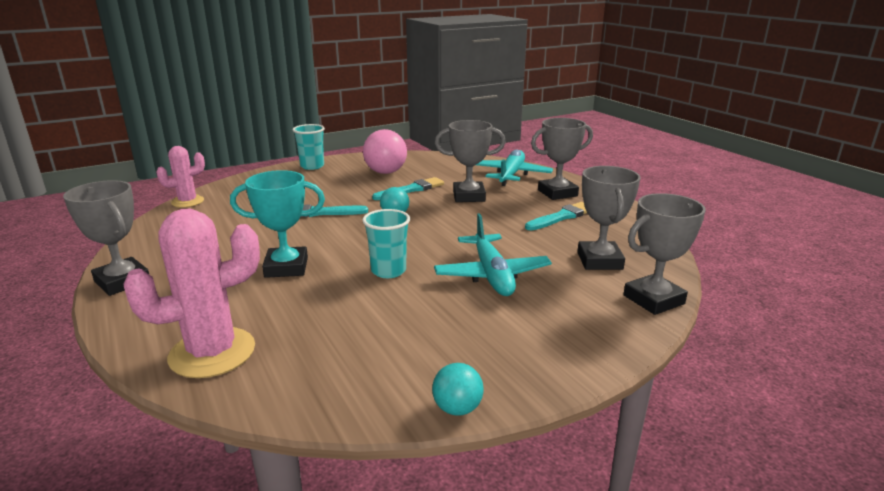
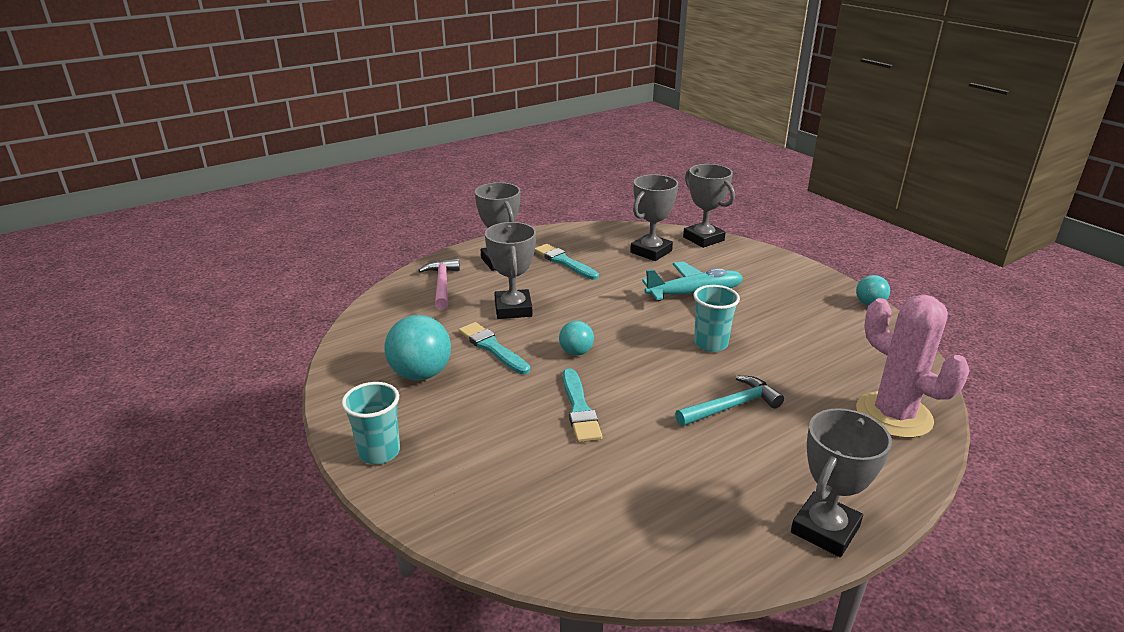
camera: 95 degrees left, 5 degrees up
(188, 202) = (555, 564): pink cactus -> none
(286, 267) = (731, 406): turquoise trophy -> turquoise hammer
(385, 172) = (421, 374): pink ball -> turquoise ball
(511, 175) = (442, 284): turquoise plane -> pink hammer
(599, 261) = (651, 252): grey trophy -> grey trophy turned 45 degrees counterclockwise

